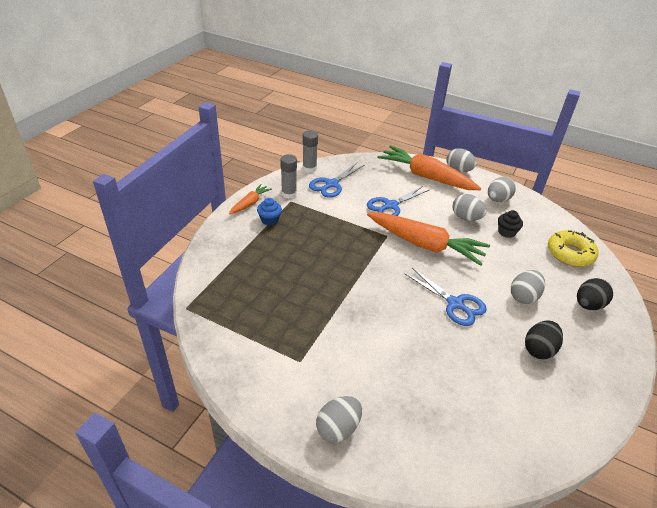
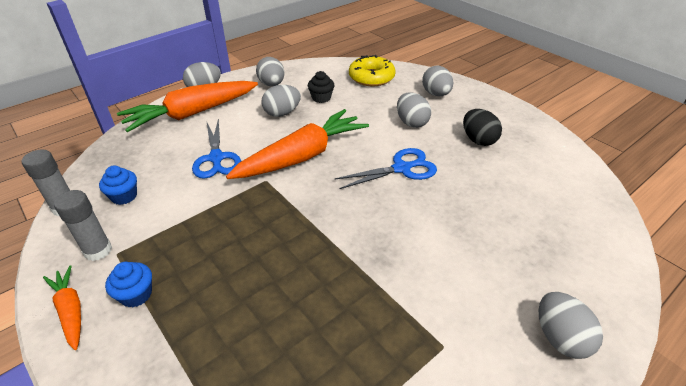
camera: 65 degrees left, 0 degrees up
(331, 184) = (124, 196): blue scissors -> blue cupcake
(588, 305) = (436, 94): black egg -> grey egg

